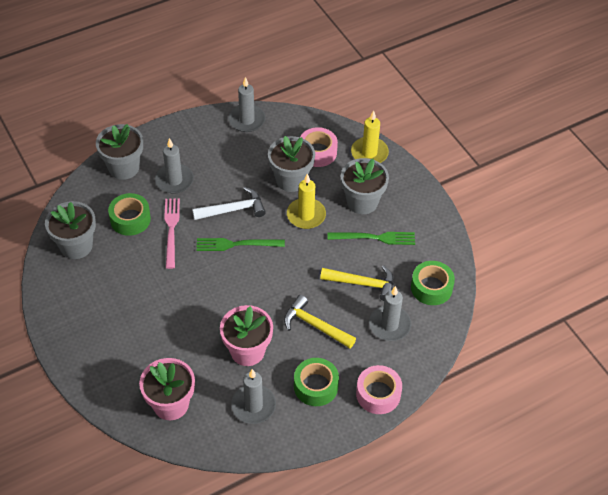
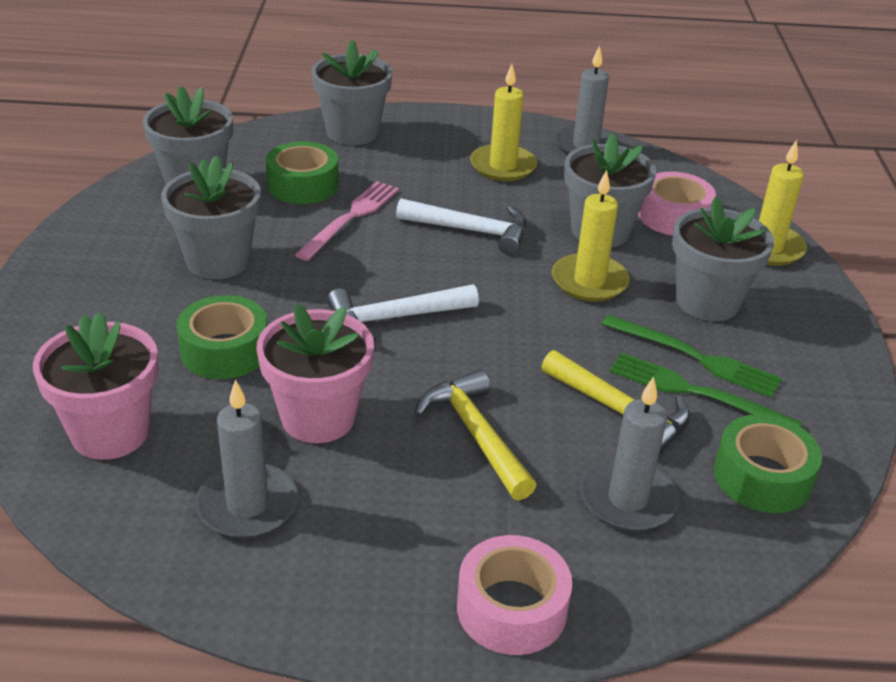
camera: 30 degrees right, 15 degrees down
(132, 290) = (218, 261): none -> grey flower pot
(174, 180) = (411, 169): grey candle -> none
(217, 156) = (503, 166): none -> yellow candle
(236, 244) = (437, 272): green fork -> green fork (696, 392)
(238, 281) = (394, 318): none -> white hammer
(316, 386) = (394, 531): green tape -> green tape (225, 351)

